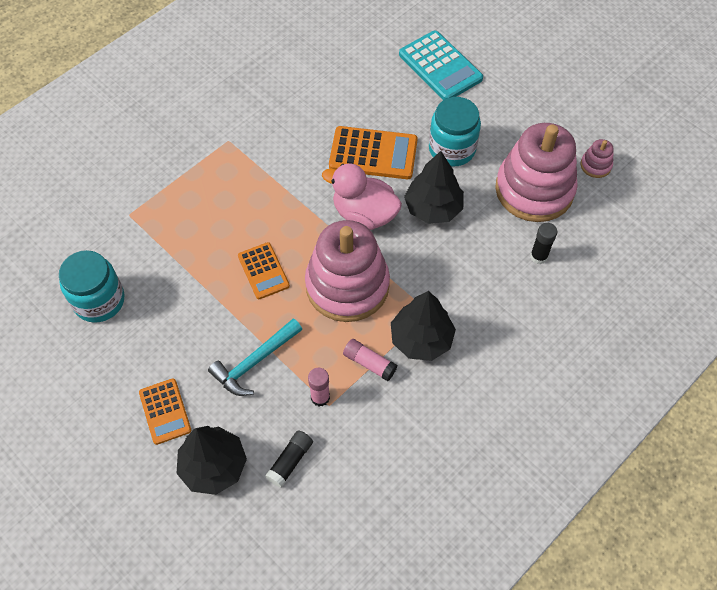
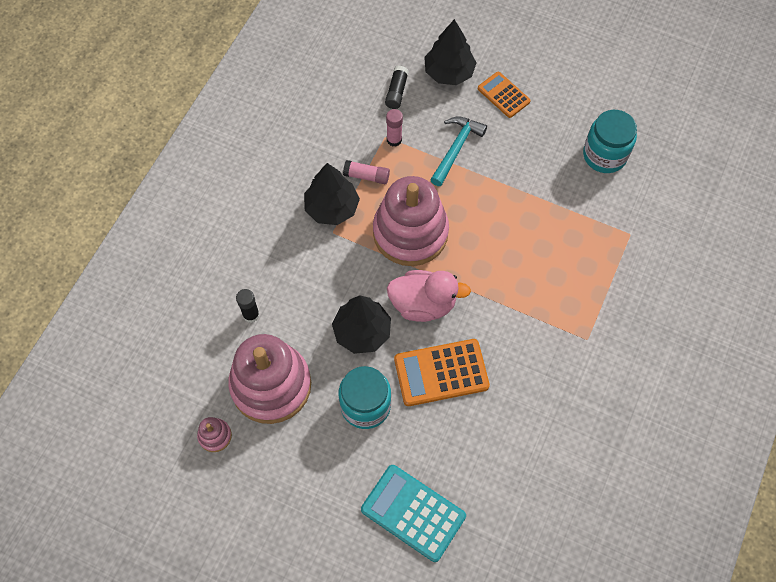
camera: 160 degrees right, 5 degrees up
(263, 271) = (486, 222): orange calculator -> none

